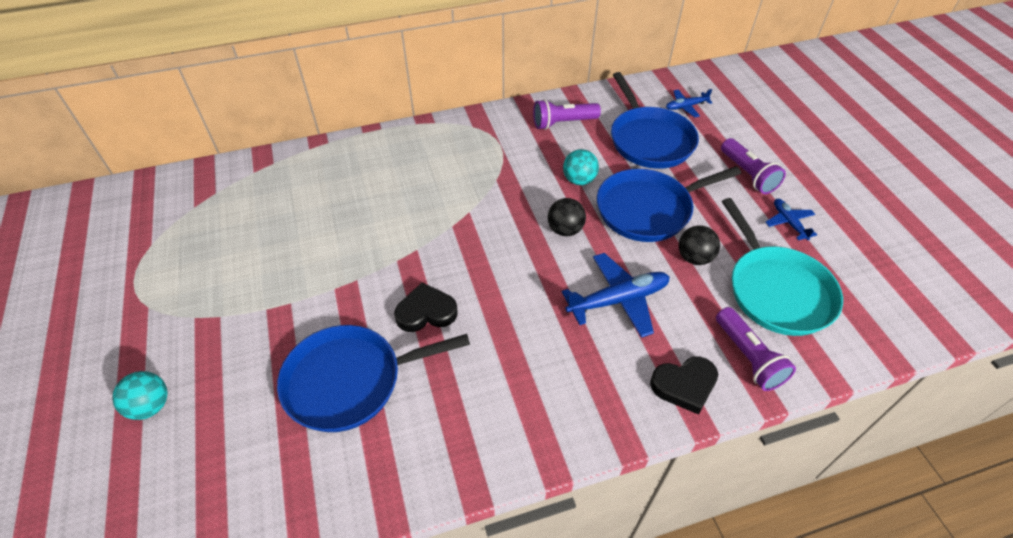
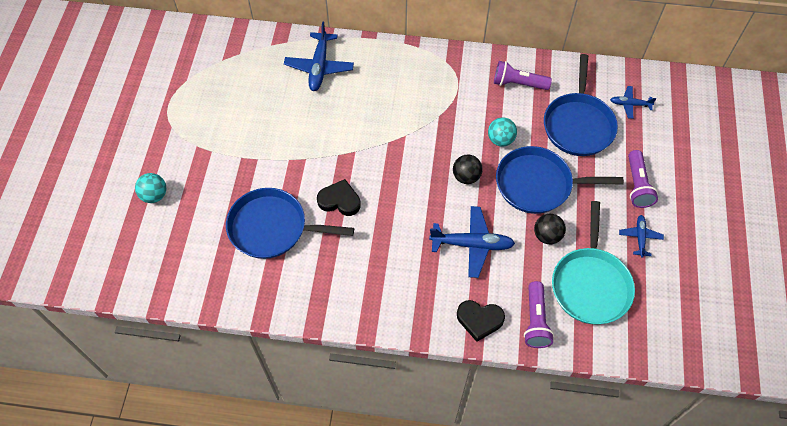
camera: 25 degrees right, 10 degrees up
(326, 176) = (319, 67): none -> blue plane

